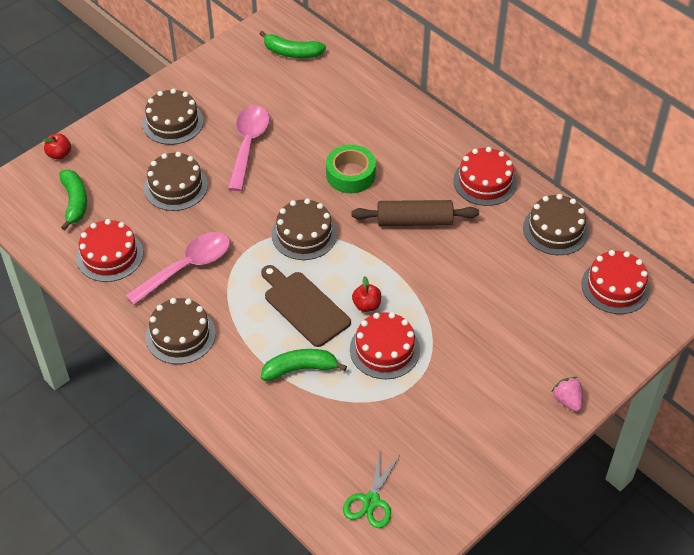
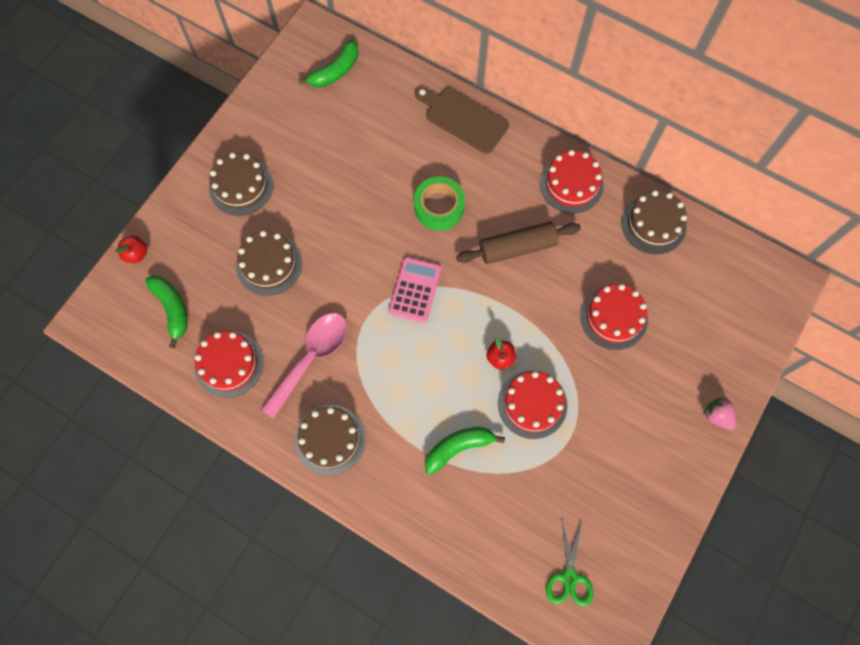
camera: 15 degrees left, 20 degrees up
(248, 145) = (326, 196): pink spoon -> none
(292, 52) = (335, 71): green banana -> green banana turned 45 degrees counterclockwise
(304, 234) = (415, 290): brown cake -> pink calculator
(304, 306) = (440, 374): brown cutting board -> brown cutting board (463, 118)
(615, 286) = (726, 276): red cake -> red cake (613, 317)

